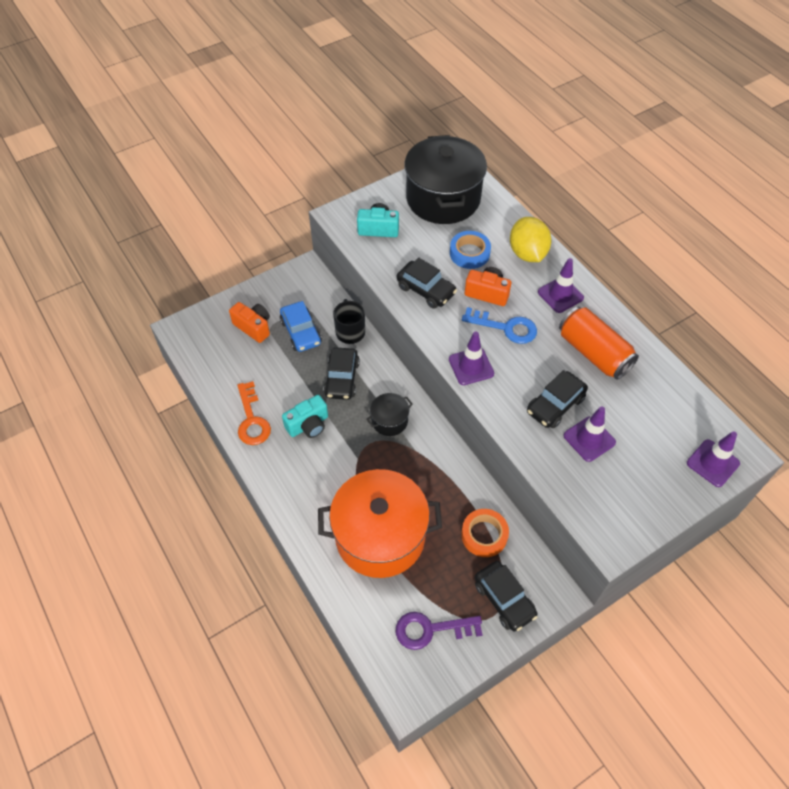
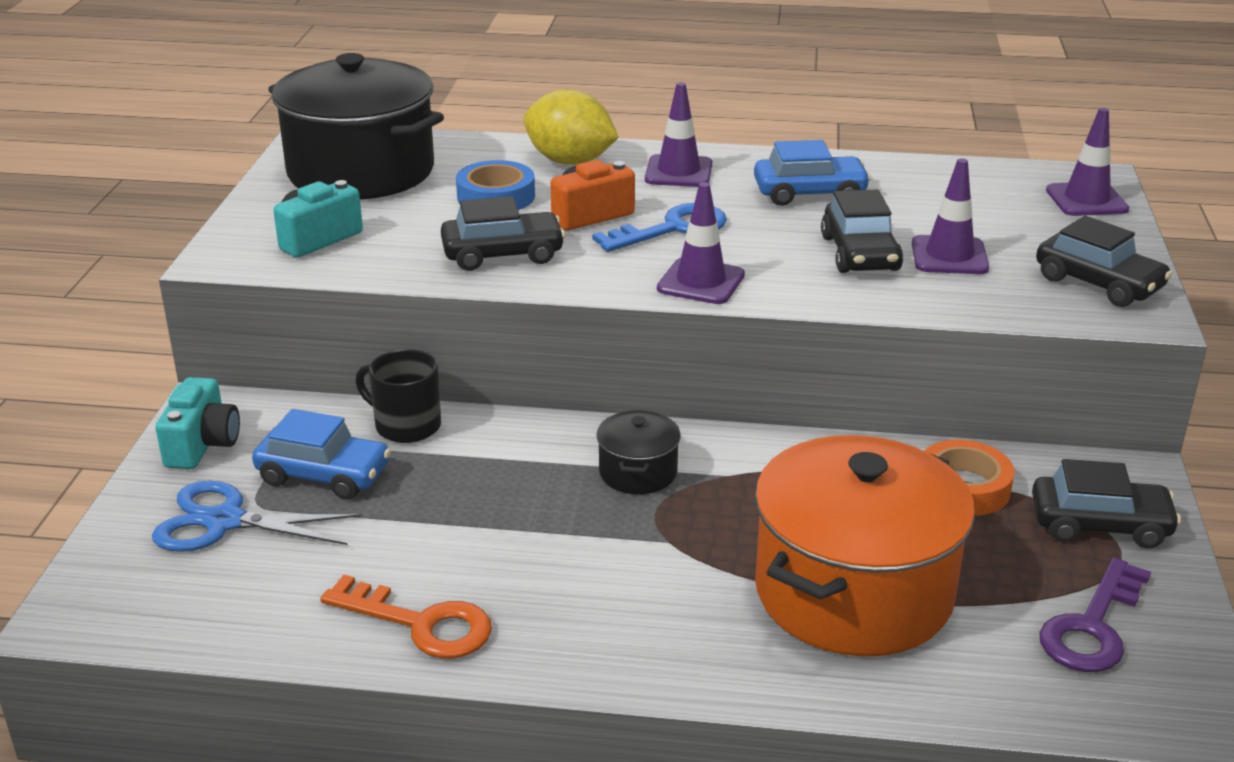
camera: 50 degrees left, 25 degrees down
(253, 327) = (224, 521): orange camera -> blue scissors
(308, 425) = (527, 561): turquoise camera -> turquoise camera (202, 445)
(342, 379) = (486, 479): black car -> black car (1098, 283)
(593, 353) = (809, 193): orange can -> blue car

